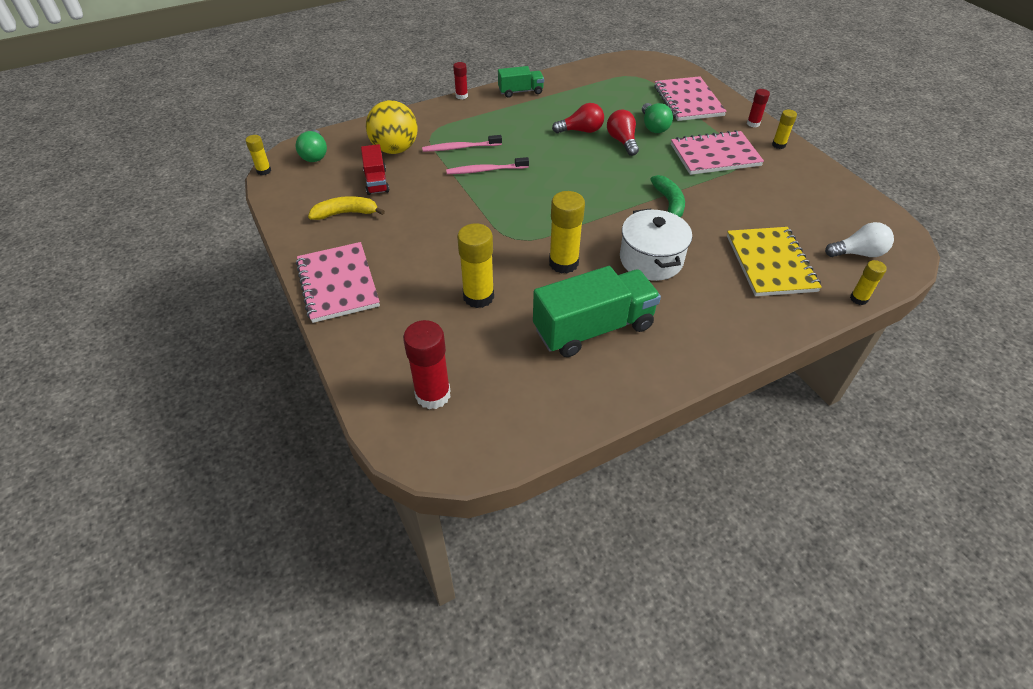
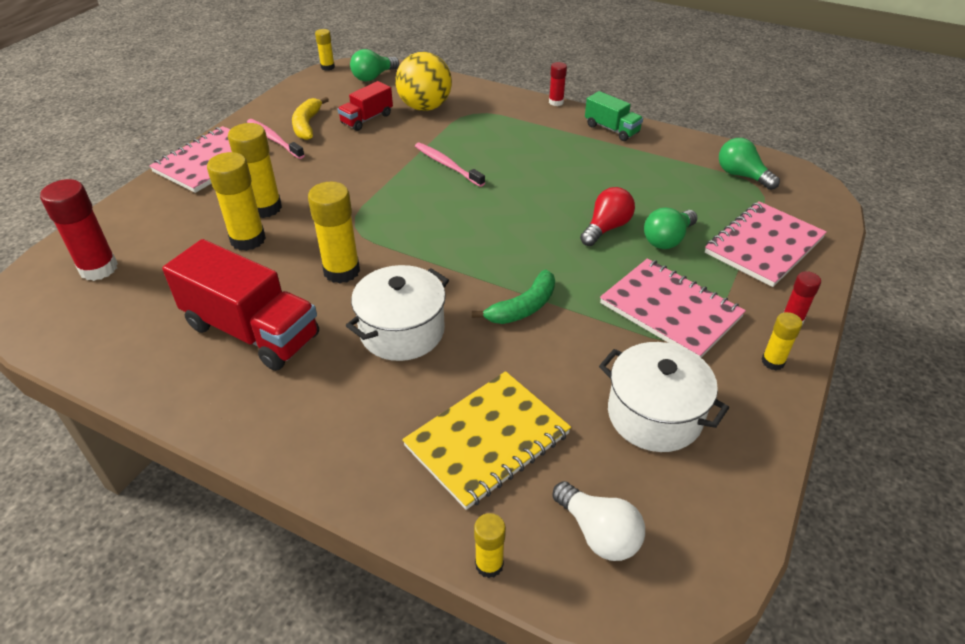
camera: 55 degrees right, 5 degrees down
(346, 213) = (307, 125): yellow banana -> yellow banana turned 135 degrees counterclockwise
(444, 274) = (265, 208): none -> yellow glue stick
(460, 148) = (467, 137): pink toothbrush -> pink toothbrush (274, 139)
(581, 131) = (590, 193): red light bulb -> none
(593, 328) = (252, 331): green truck -> red truck
(619, 75) = (741, 175): none -> green light bulb
(790, 198) = (654, 415): none -> white pot

